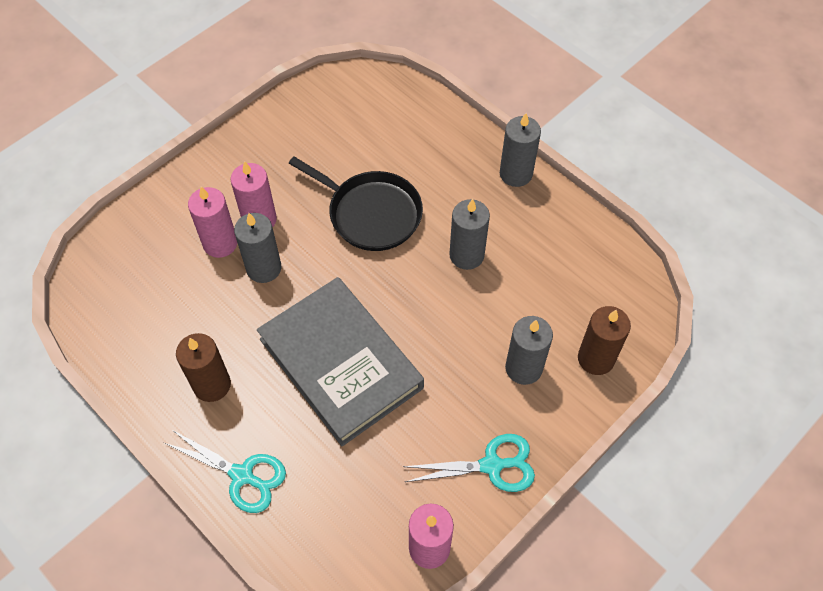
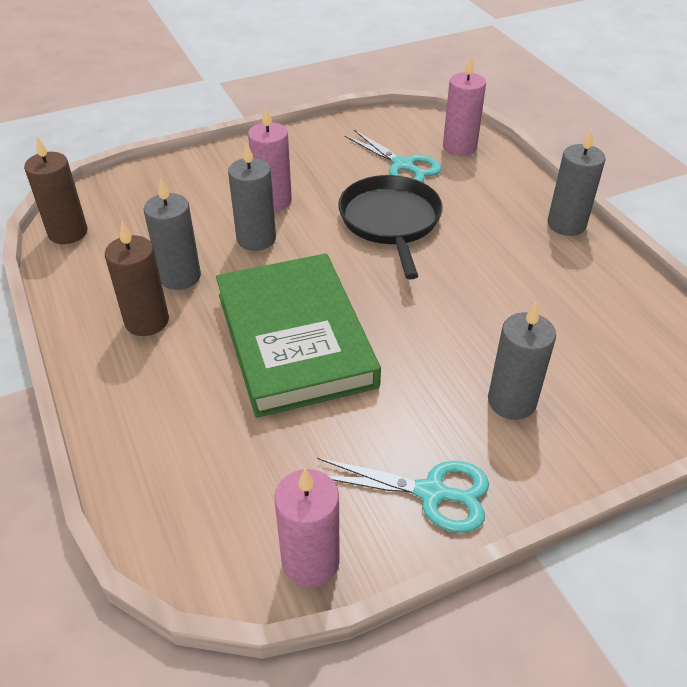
camera: 20 degrees right, 15 degrees down
(220, 243) = (224, 210): pink candle -> pink candle (459, 147)
(242, 475) = (129, 413): turquoise scissors -> turquoise scissors (403, 165)
(341, 363) = (295, 339): grey book -> green book
(371, 213) = (390, 221): black pan -> black pan turned 150 degrees counterclockwise
(466, 255) = (482, 279): grey candle -> grey candle (180, 276)
(596, 358) = (610, 417): brown candle -> brown candle (68, 232)

